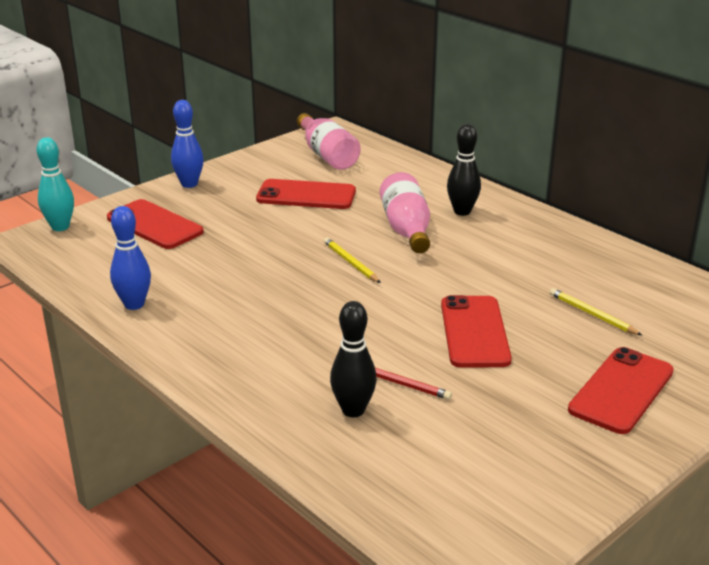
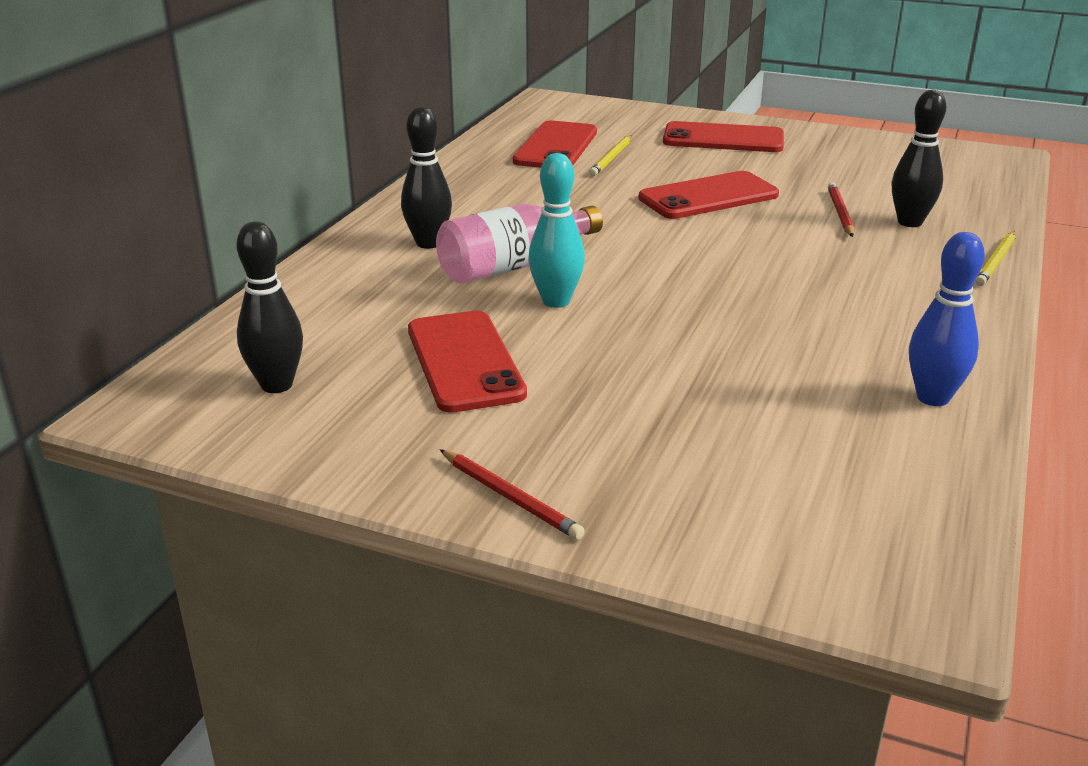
camera: 115 degrees left, 0 degrees up
(60, 227) = (831, 587): turquoise bowling pin -> turquoise bowling pin (556, 301)
(154, 225) = (704, 472): red phone -> red phone (556, 147)
(189, 184) = (510, 497): blue bowling pin -> red pencil
(327, 155) = (277, 385): pink bottle -> black bowling pin
(350, 263) = (642, 281): yellow pencil -> yellow pencil (996, 261)

